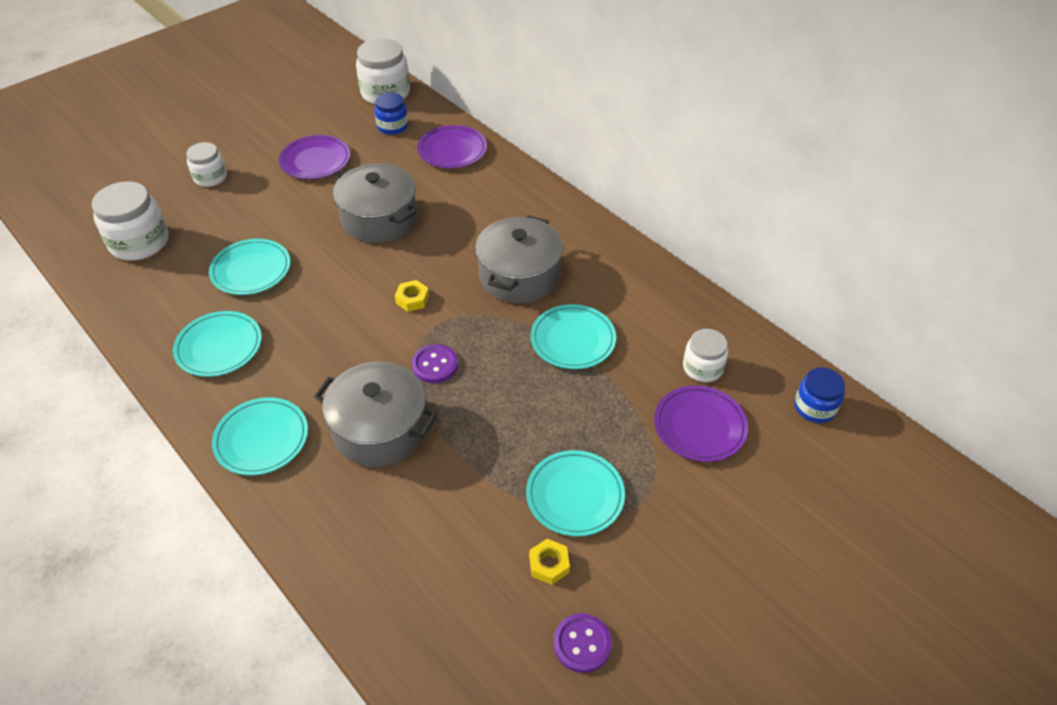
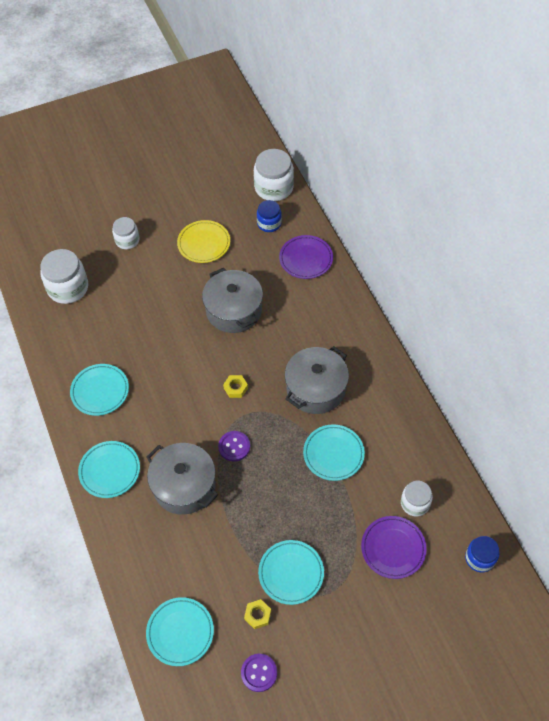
camera: 20 degrees right, 10 degrees up
(251, 270) = (135, 333): turquoise plate -> turquoise plate (180, 632)
(315, 161) = (204, 244): purple plate -> yellow plate

